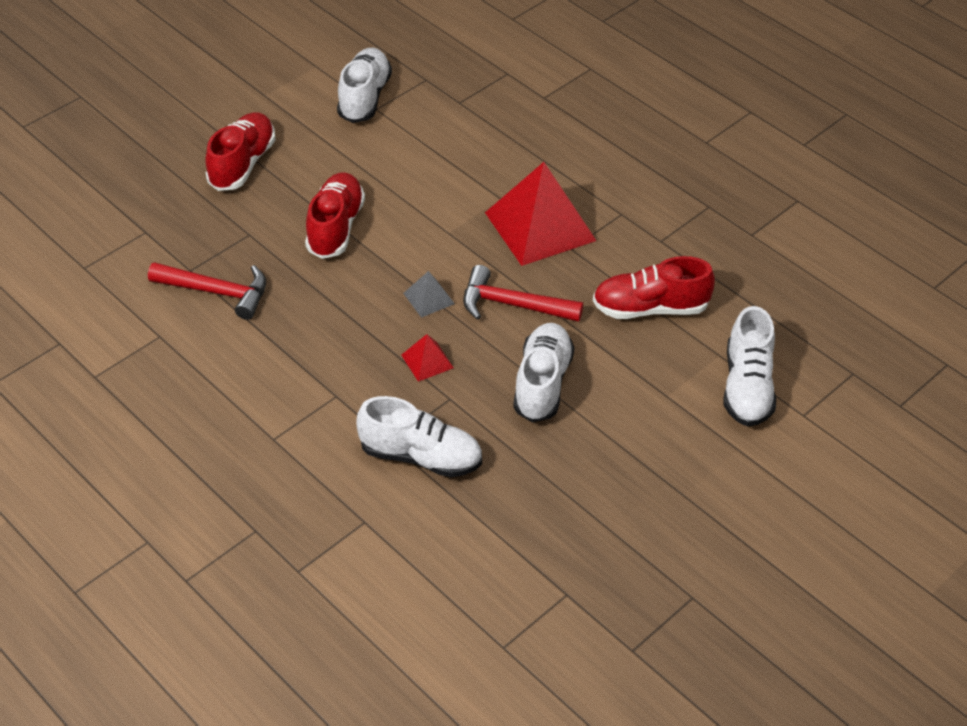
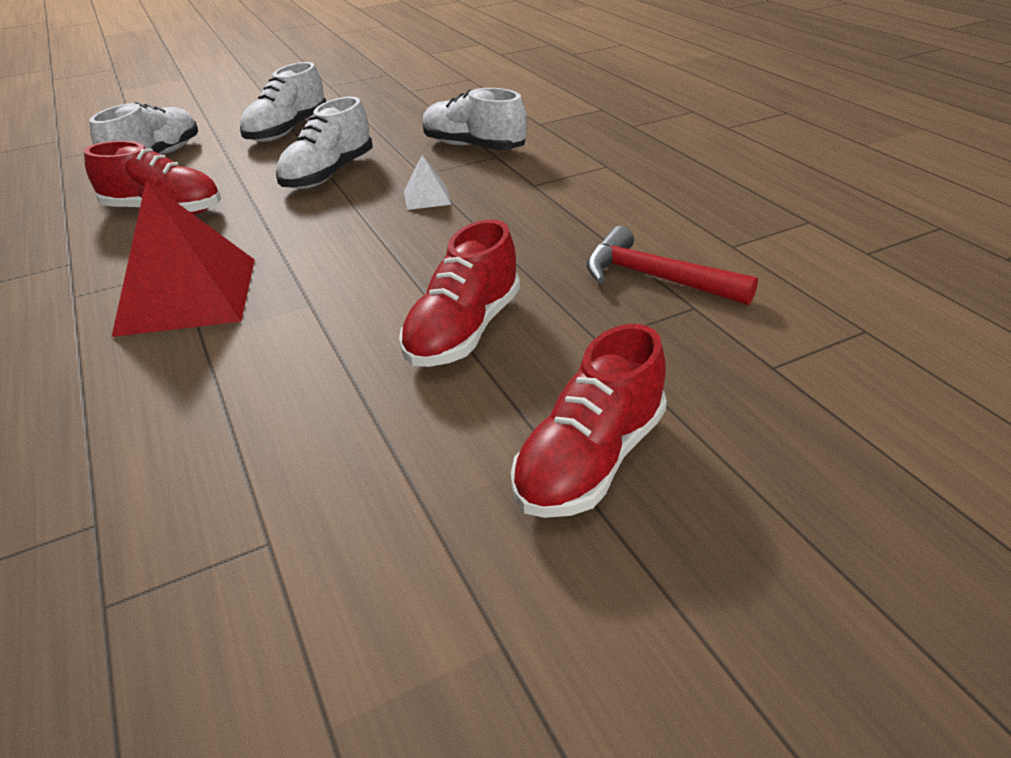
camera: 160 degrees left, 10 degrees down
(364, 98) = (273, 580): white shoe -> white shoe (287, 131)
(427, 361) = (427, 197): red pyramid -> white pyramid
(429, 298) = (388, 243): grey pyramid -> none
(512, 305) = (300, 228): red hammer -> none

